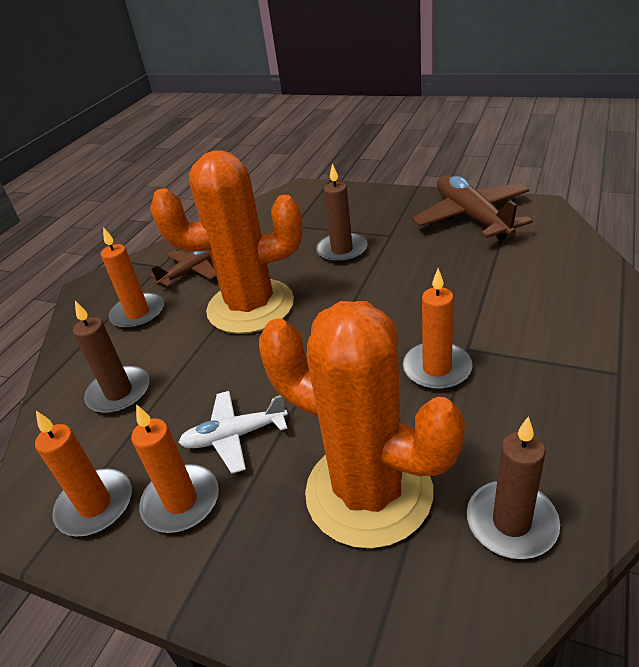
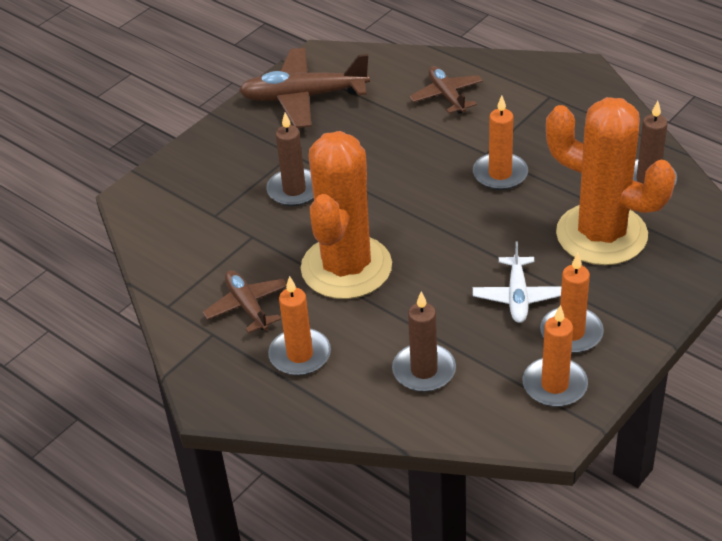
camera: 75 degrees left, 5 degrees up
(368, 492) = (601, 235): orange cactus -> orange cactus turned 75 degrees clockwise
(545, 294) = (447, 96): none -> brown plane

